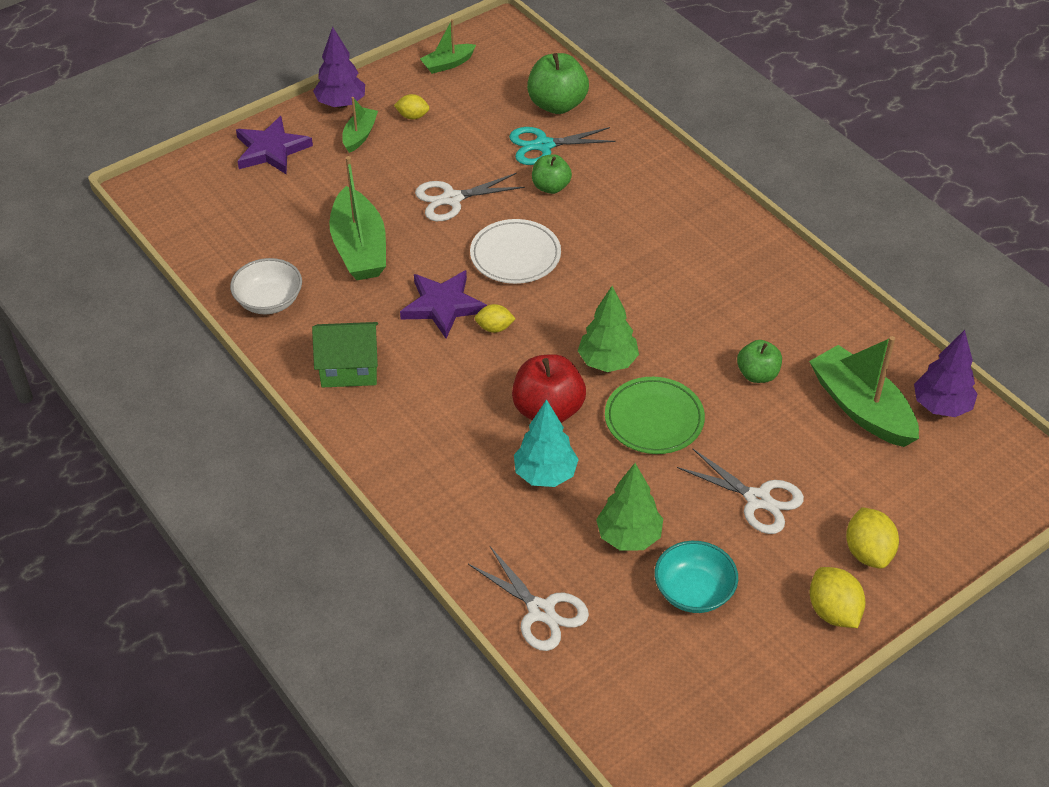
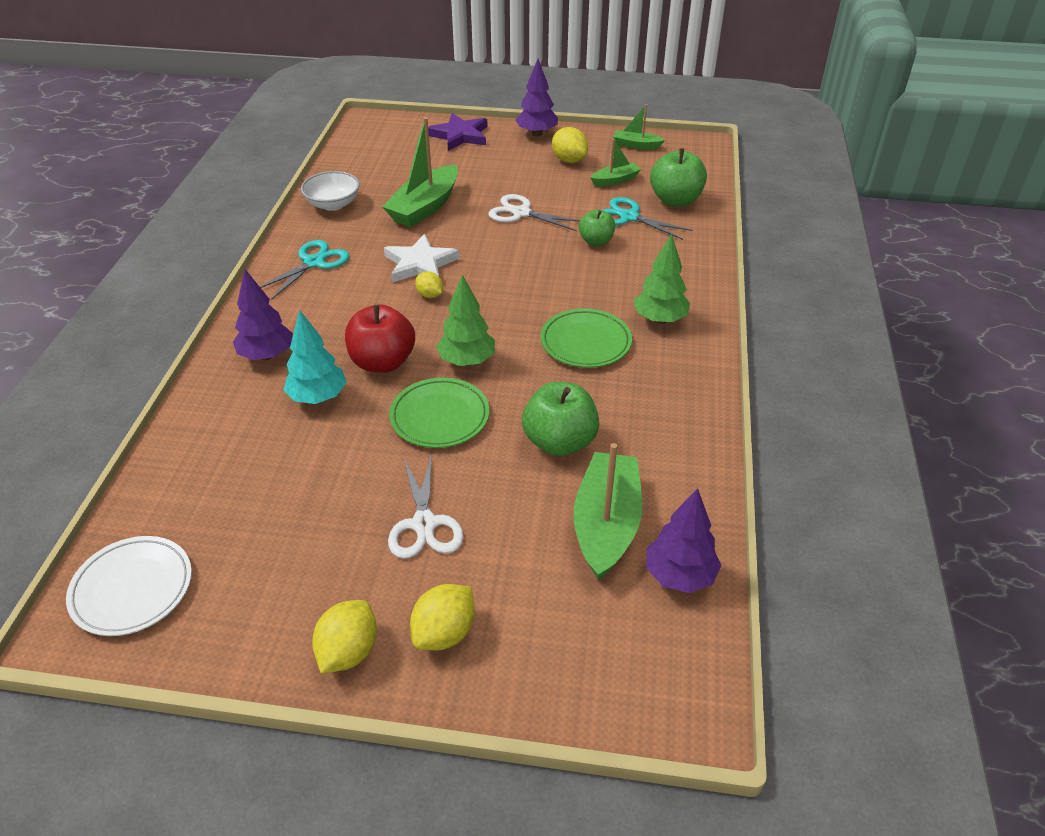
camera: 45 degrees right, 5 degrees down
(349, 368) = (314, 263): green house -> turquoise scissors
(360, 135) = (521, 154): green boat -> green boat (615, 180)
(412, 116) = (569, 160): yellow lemon -> yellow lemon, size x1.59
(443, 306) = (420, 264): purple star -> white star
(449, 474) = (266, 355): none -> purple tree
(515, 255) = (509, 264): white plate -> white plate (132, 589)
(541, 611) = (177, 475): white scissors -> none
(629, 537) = (302, 475): green tree -> green tree (660, 319)
(667, 284) = (585, 342): none -> green plate
(694, 591) = (281, 546): turquoise bowl -> none
(757, 374) = (559, 442): green apple -> green apple, size x1.61

